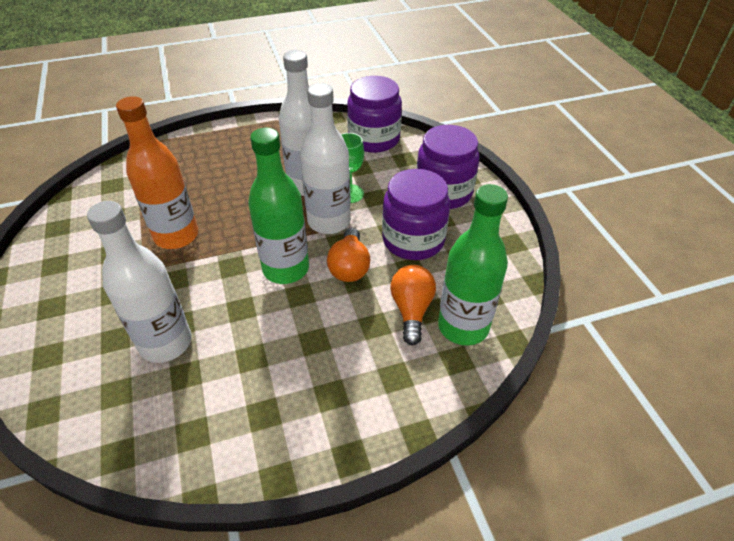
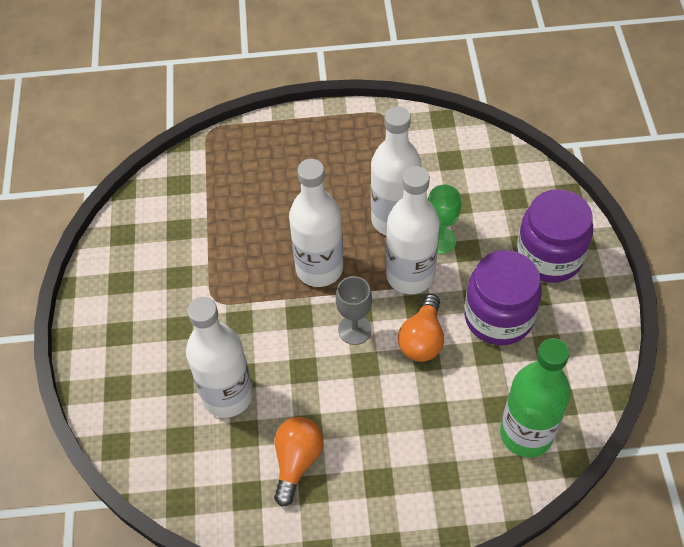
camera: 15 degrees right, 10 degrees up
(176, 236) = (244, 267): orange bottle -> none
(246, 228) = (319, 268): none -> white bottle
(286, 269) = (354, 330): green bottle -> grey goblet
(374, 139) = (484, 161): purple jar -> none
(411, 310) = (477, 404): orange light bulb -> orange light bulb (297, 461)

